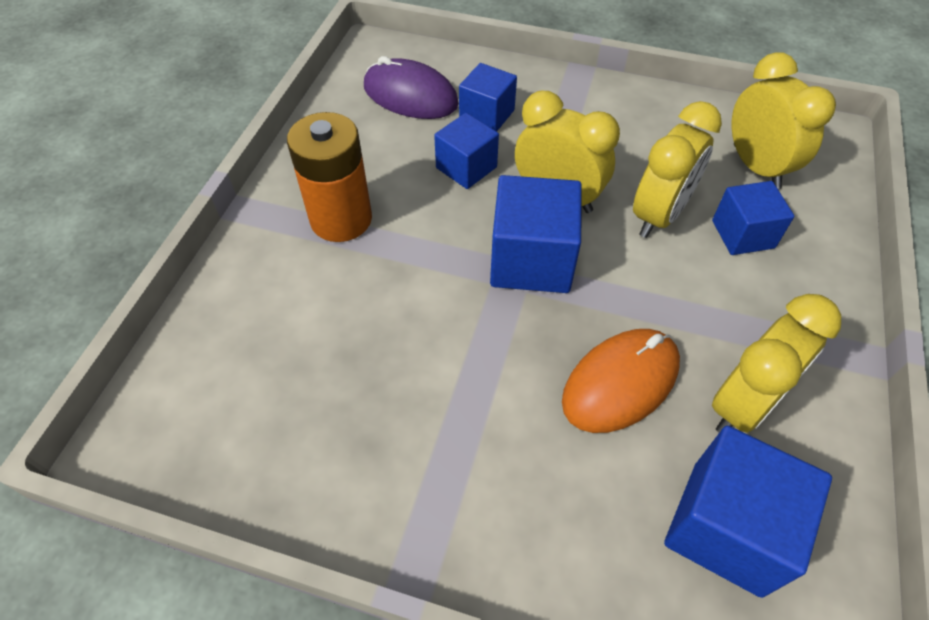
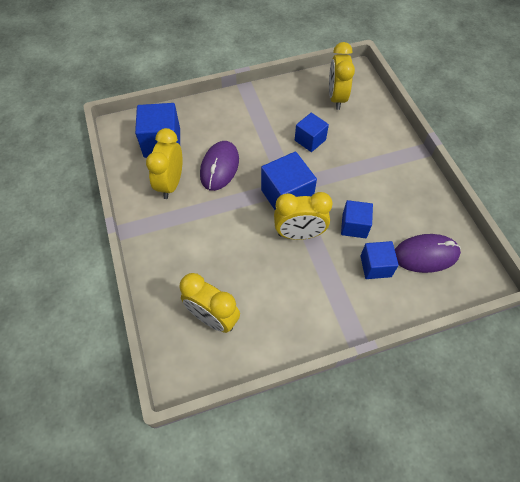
camera: 145 degrees right, 5 degrees up
(341, 219) = (378, 169): orange battery -> none
(620, 382) = (219, 167): orange mouse -> purple mouse
(659, 215) = (246, 252): yellow clock -> yellow clock (336, 98)
(743, 234) = (202, 265): blue cube -> blue cube (310, 140)

